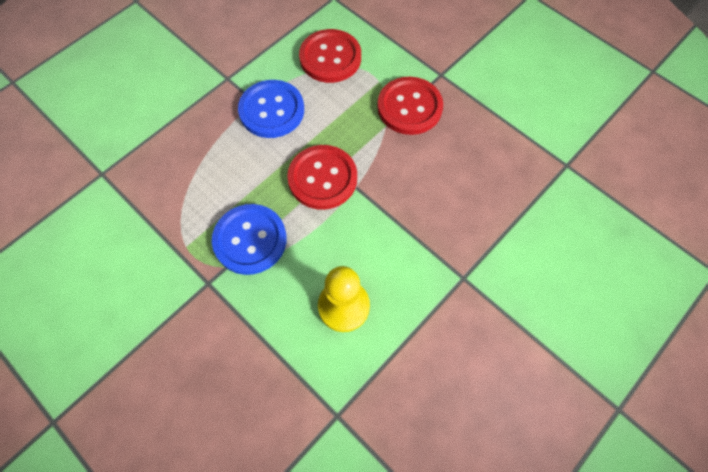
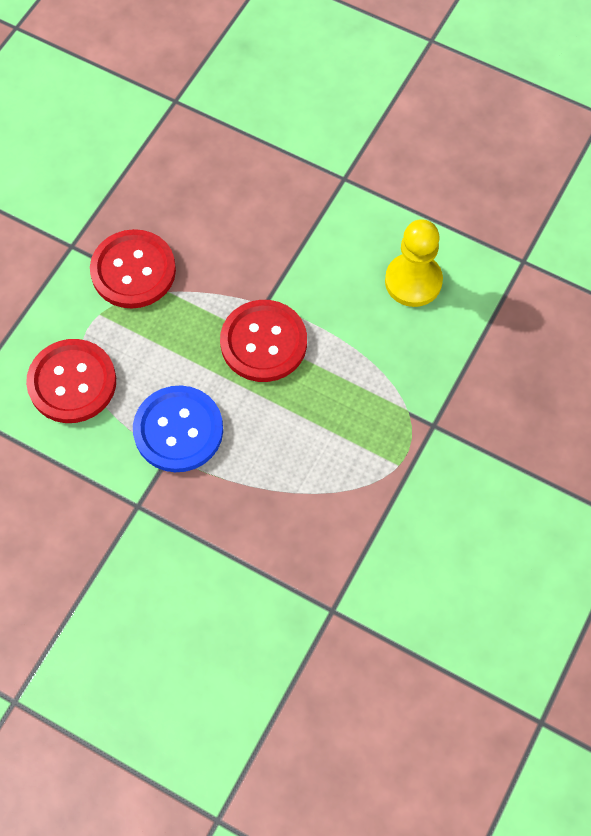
camera: 105 degrees left, 0 degrees up
(250, 240) = (368, 397): blue button -> none

